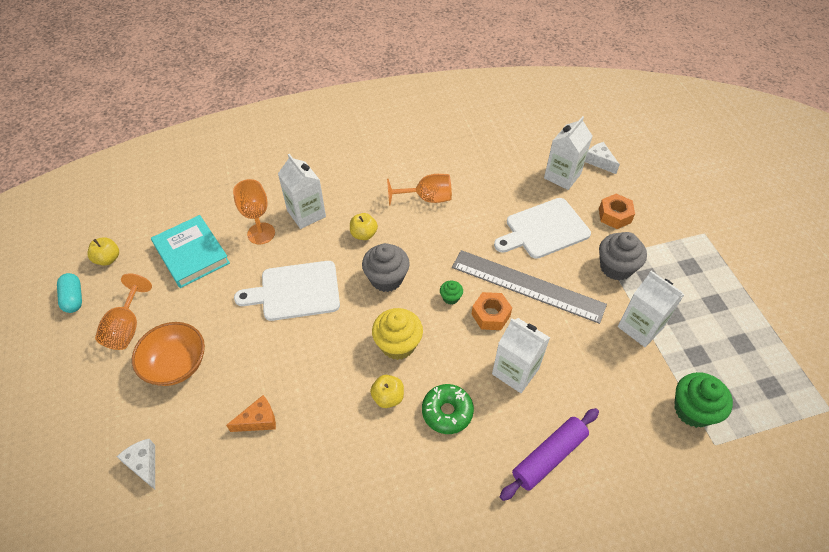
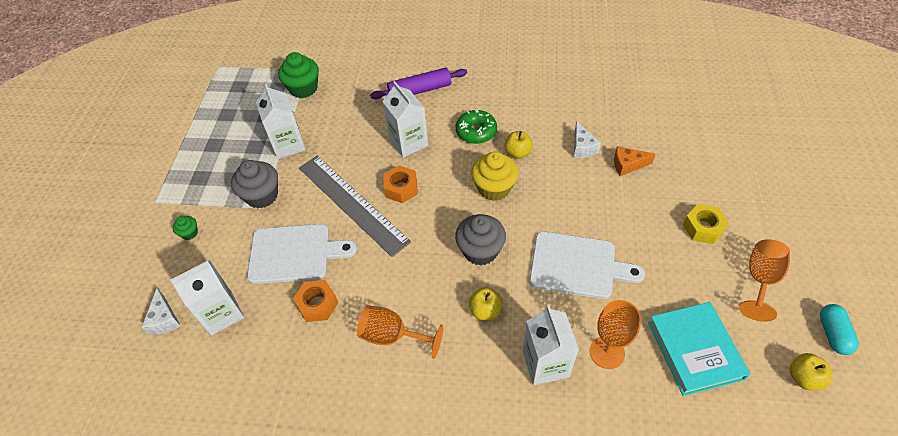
camera: 155 degrees left, 0 degrees up
(144, 464) = (723, 160): white cheese -> white cheese (582, 147)
(176, 364) = (703, 228): orange bowl -> yellow nut
(450, 297) = (427, 214): green cupcake -> green cupcake (189, 233)
(614, 215) = (214, 246): orange nut -> orange nut (317, 304)

